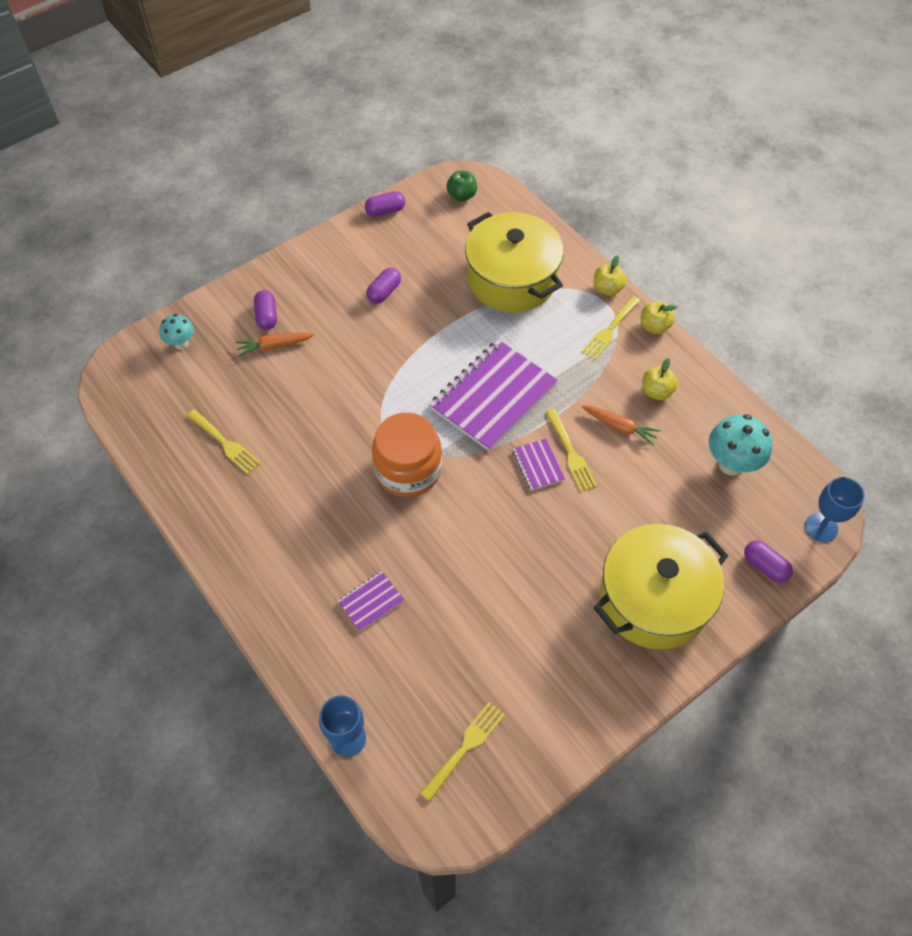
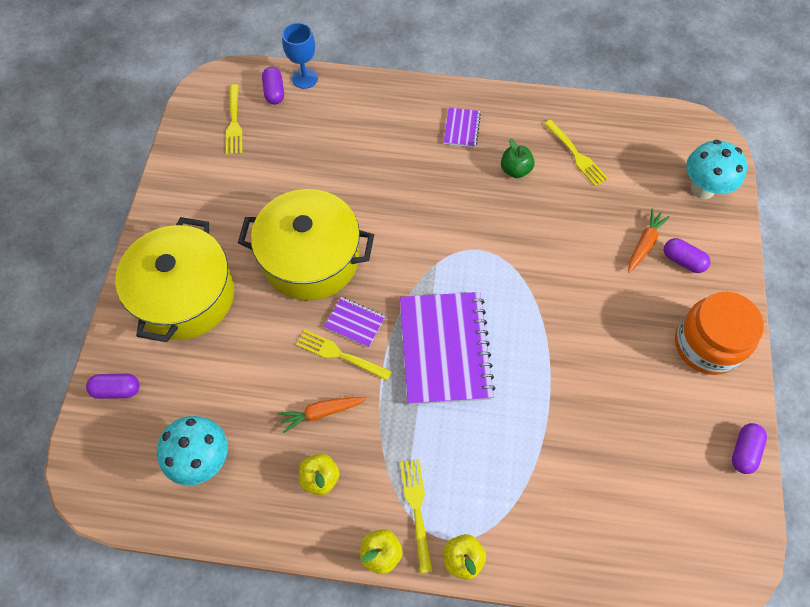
camera: 135 degrees right, 5 degrees up
(181, 344) = (702, 189): turquoise mushroom -> turquoise mushroom, size x1.68
(225, 443) = (576, 155): yellow fork -> yellow fork turned 120 degrees counterclockwise
(371, 601) = (370, 146): purple notebook -> purple notebook (461, 128)
(384, 292) = (634, 364): purple capsule -> purple capsule (274, 92)
(408, 469) = (441, 240): orange jar -> orange jar (706, 344)
(462, 195) = (709, 543): green apple -> green apple (515, 170)
(512, 279) = (554, 482): yellow pot -> yellow pot (311, 259)
(821, 527) = (88, 465): blue goblet -> none

